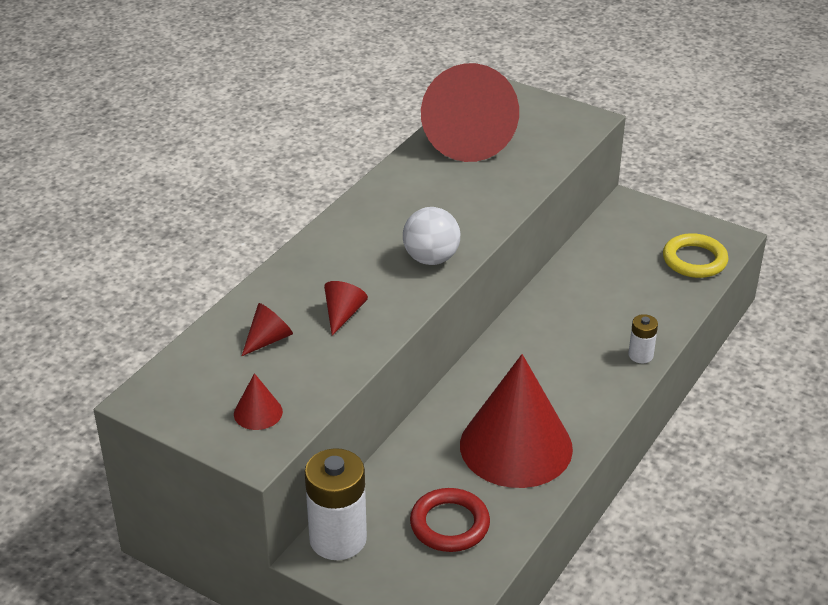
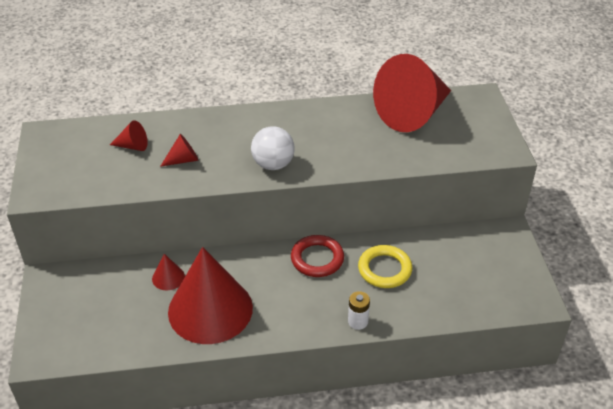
camera: 50 degrees right, 5 degrees up
(258, 412) = (68, 177): red cone -> red cone (168, 277)
(338, 539) = (65, 278): white battery -> none
(449, 524) = (116, 318): red ring -> red ring (317, 259)
(694, 260) = (490, 296): yellow ring -> yellow ring (384, 269)

